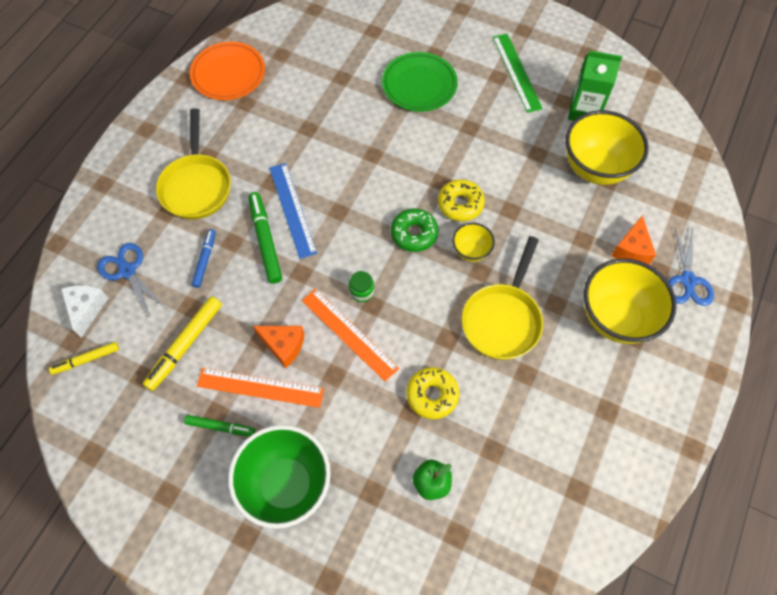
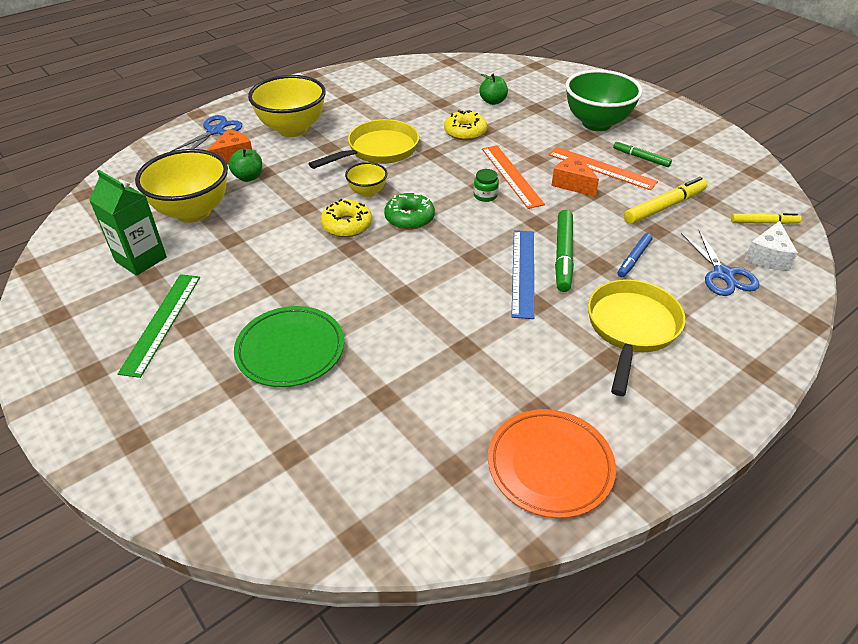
camera: 155 degrees left, 20 degrees down
(591, 227) = (248, 177): none -> green apple

